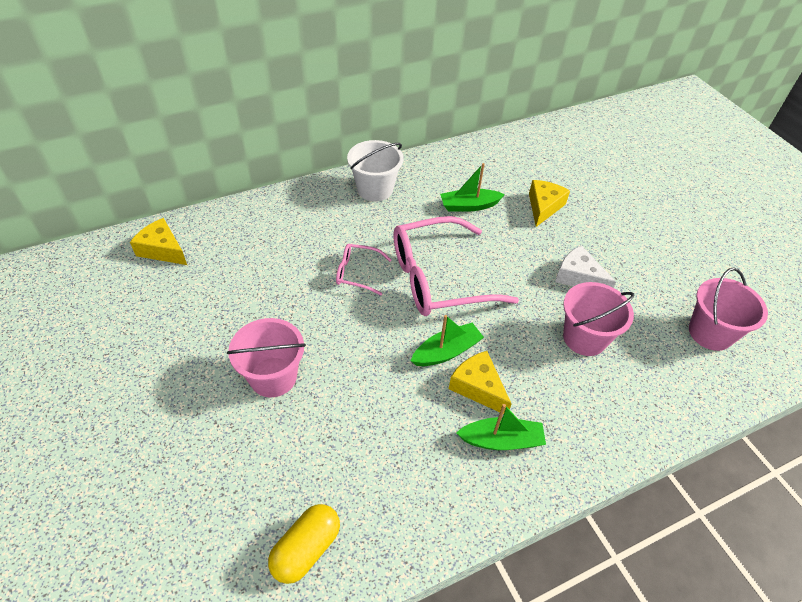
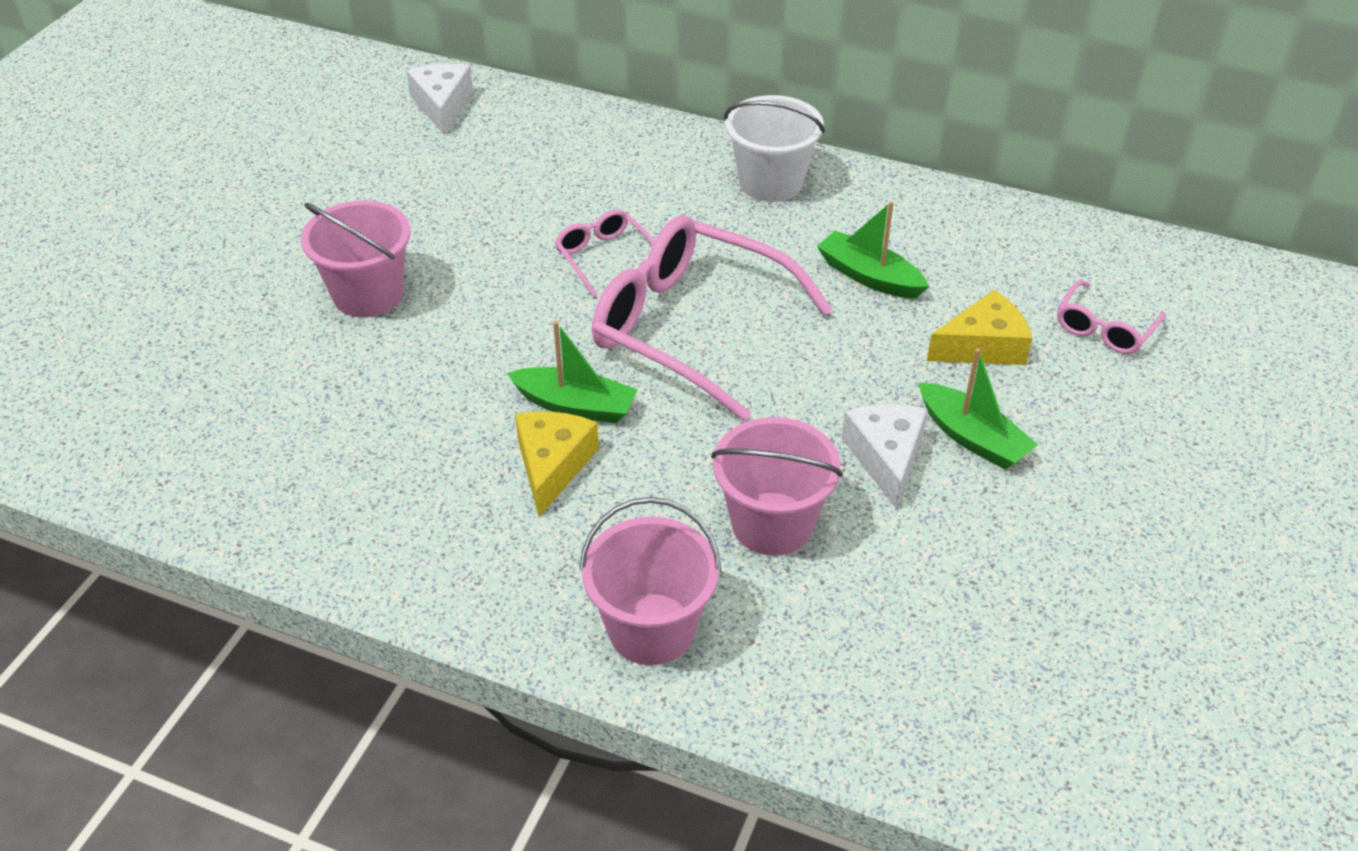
camera: 50 degrees right, 5 degrees down
(162, 250) = (442, 105): yellow cheese -> white cheese
(306, 549) = (181, 456): yellow capsule -> none
(501, 440) = (493, 533): green boat -> green boat (972, 438)
(567, 172) = (1104, 329): none -> pink glasses
(710, 333) = (976, 664): pink bucket -> pink bucket (651, 629)

